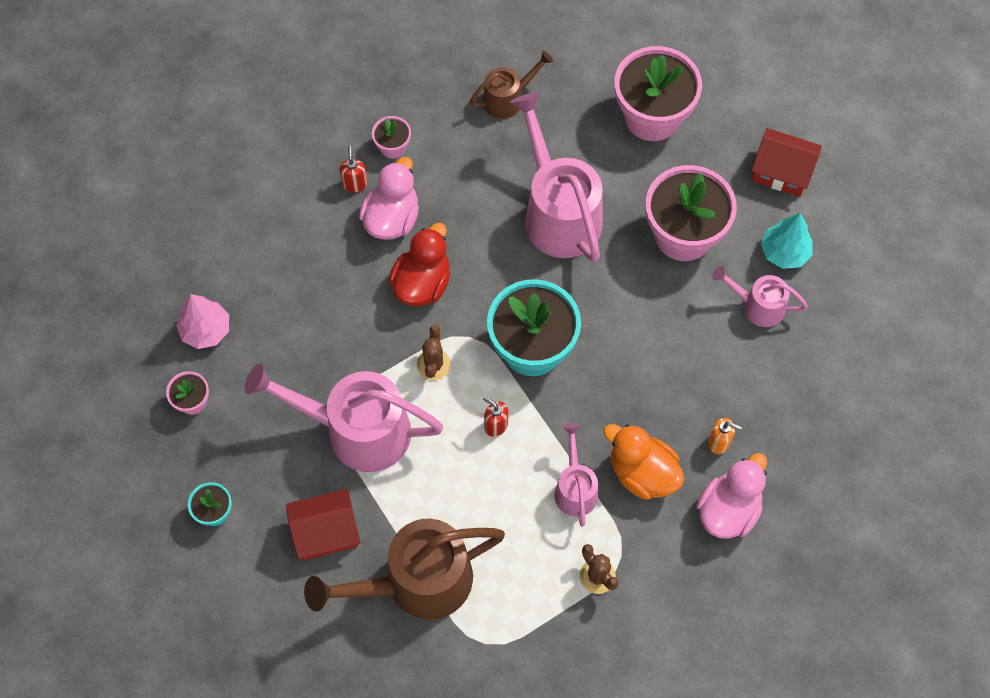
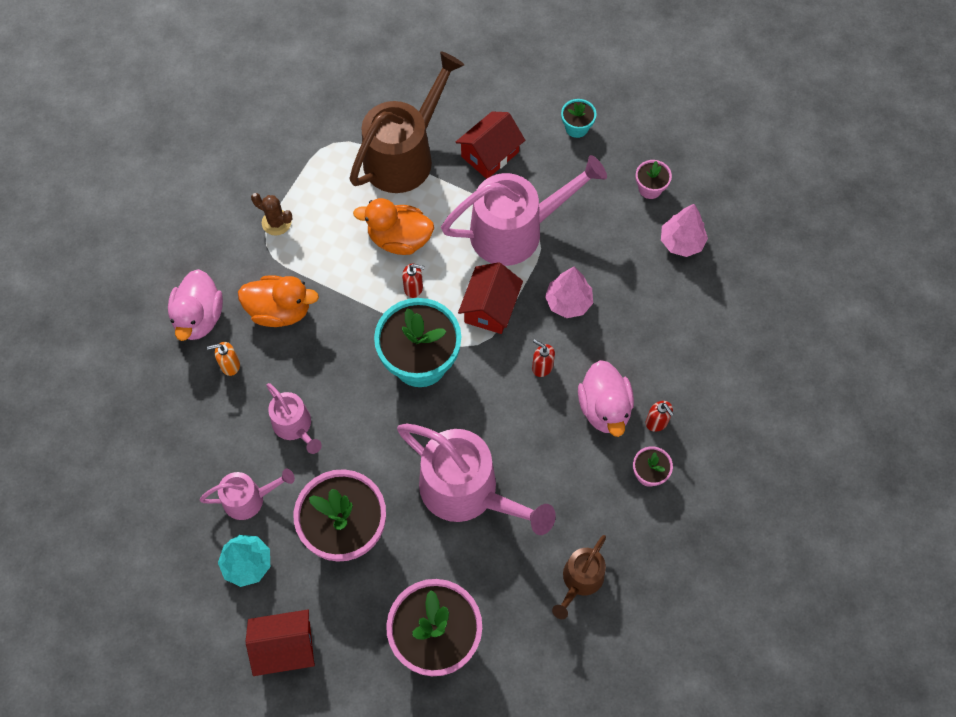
camera: 150 degrees right, 0 degrees up
(356, 330) = (568, 302): none -> pink tree
(422, 283) = (542, 367): red duck -> red soap dispenser
(433, 365) = (490, 308): brown cactus -> red house
(479, 485) = (399, 239): none -> orange duck
(575, 488) = (326, 274): pink watering can -> pink watering can (295, 426)

